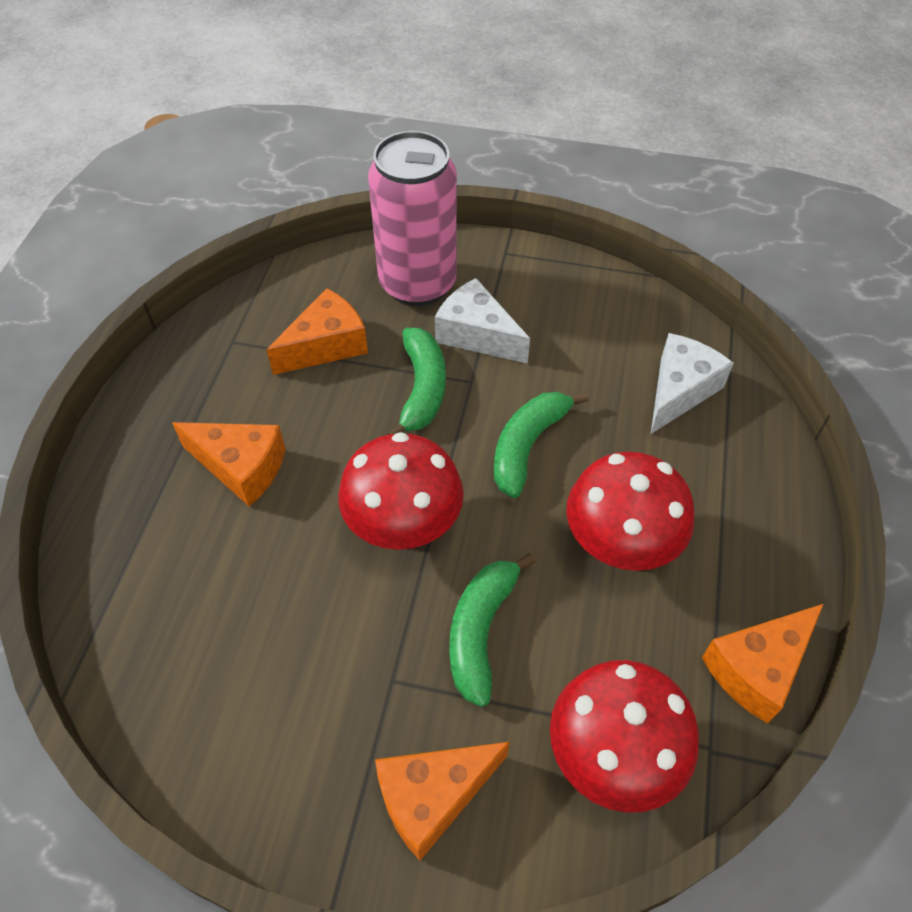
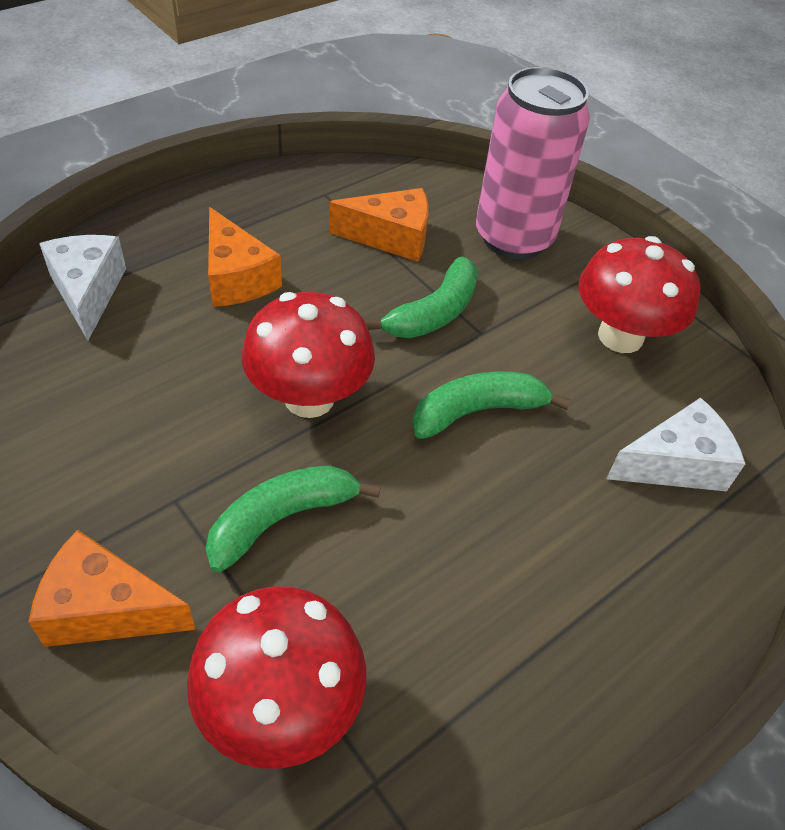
camera: 35 degrees right, 5 degrees down
(477, 335) = (524, 303): white cheese -> white cheese (88, 292)
(620, 544) = (477, 545): red mushroom -> red mushroom (620, 336)
(757, 668) = (498, 754): orange cheese -> none

